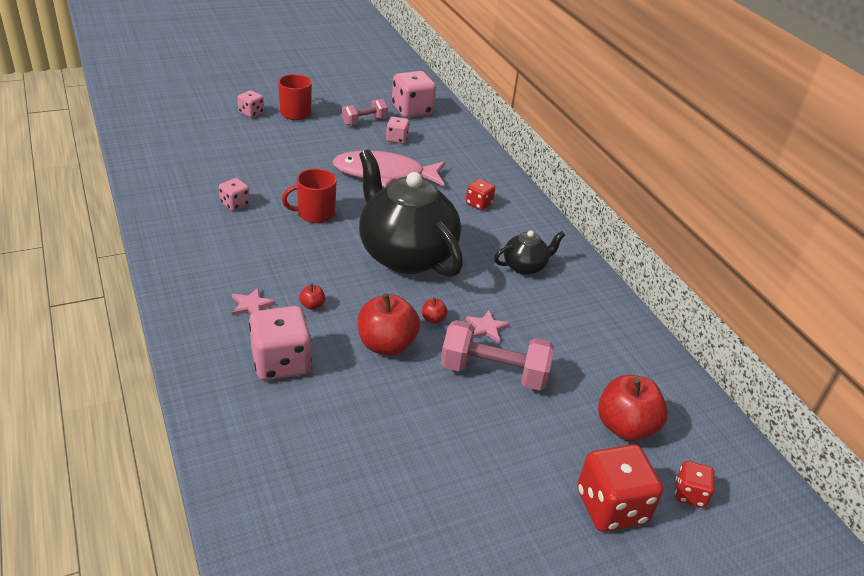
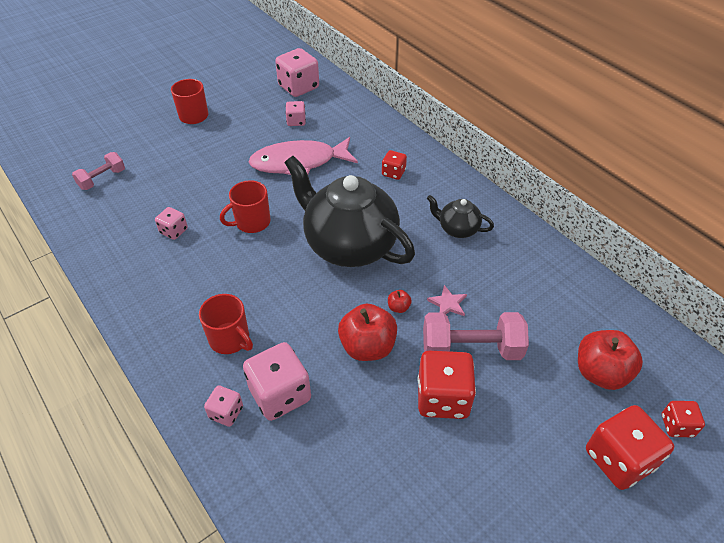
camera: 10 degrees left, 10 degrees up
(251, 113) = (152, 125): pink dice -> pink dice (226, 413)
(251, 305) = (230, 339): pink star -> red mug
(312, 305) = (286, 323): red apple -> none
(364, 121) = (260, 109): pink dumbbell -> pink dumbbell (102, 179)
(445, 406) = (442, 398): none -> red dice
(525, 266) = (457, 229): black teapot -> black teapot turned 120 degrees counterclockwise

